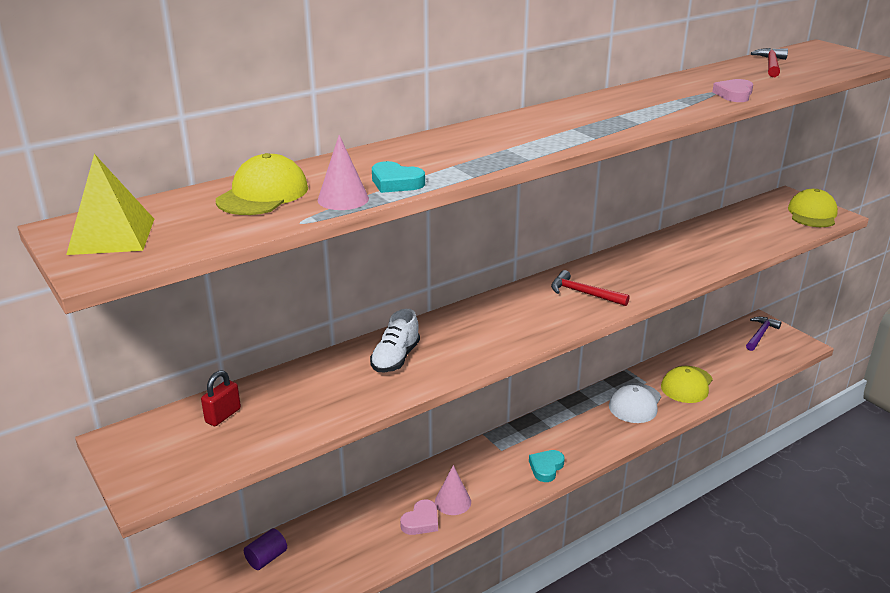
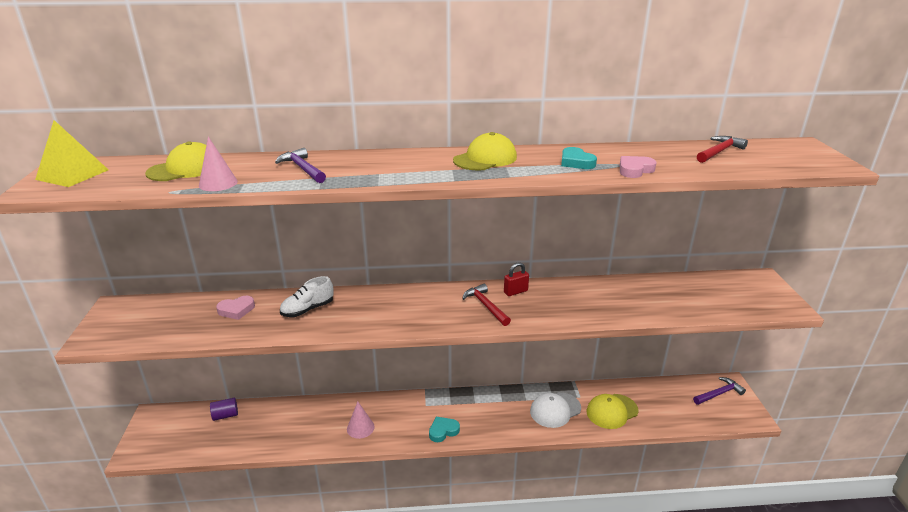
camera: 30 degrees right, 0 degrees up
(223, 415) = (176, 311): red padlock -> red padlock (515, 292)
(396, 182) = (267, 180): turquoise heart -> turquoise heart (576, 162)
(411, 162) = (302, 169): none -> purple hammer
(421, 521) = (329, 432): pink heart -> pink heart (236, 310)
(812, 214) = (767, 299): yellow cap -> yellow cap (485, 159)

